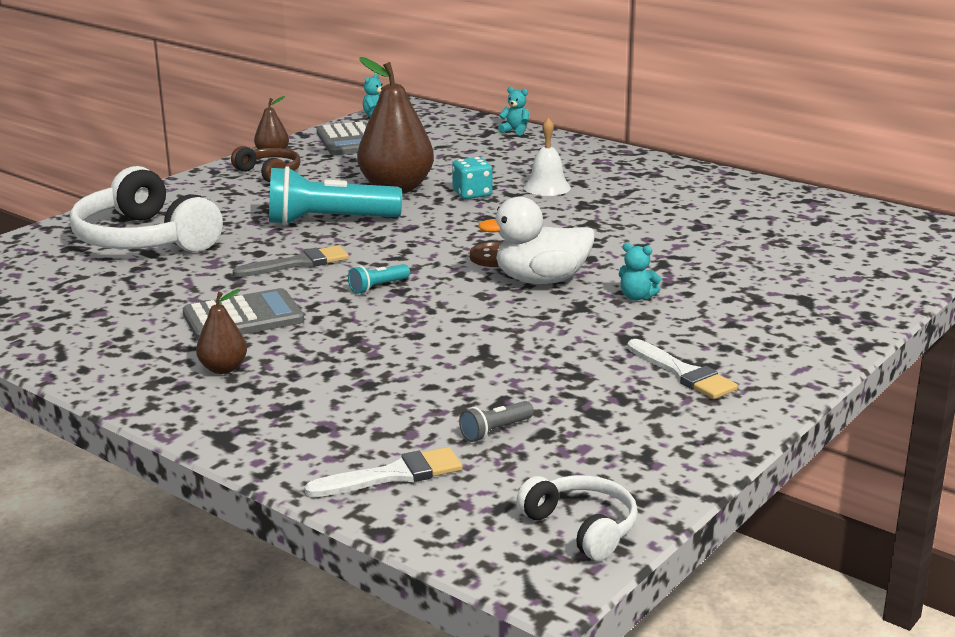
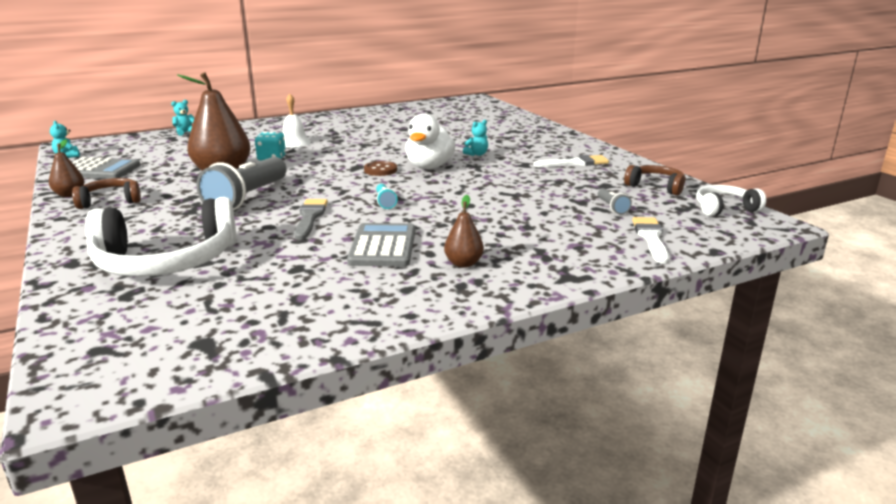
camera: 65 degrees left, 0 degrees up
(329, 221) = (247, 198): turquoise flashlight -> grey flashlight
(634, 455) = (656, 187): none -> brown headphones

